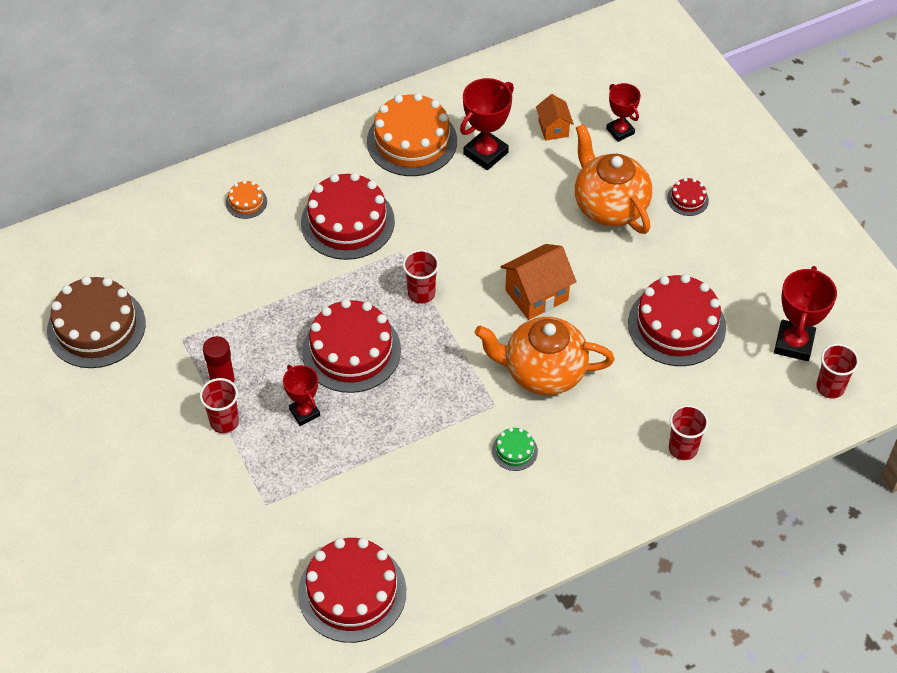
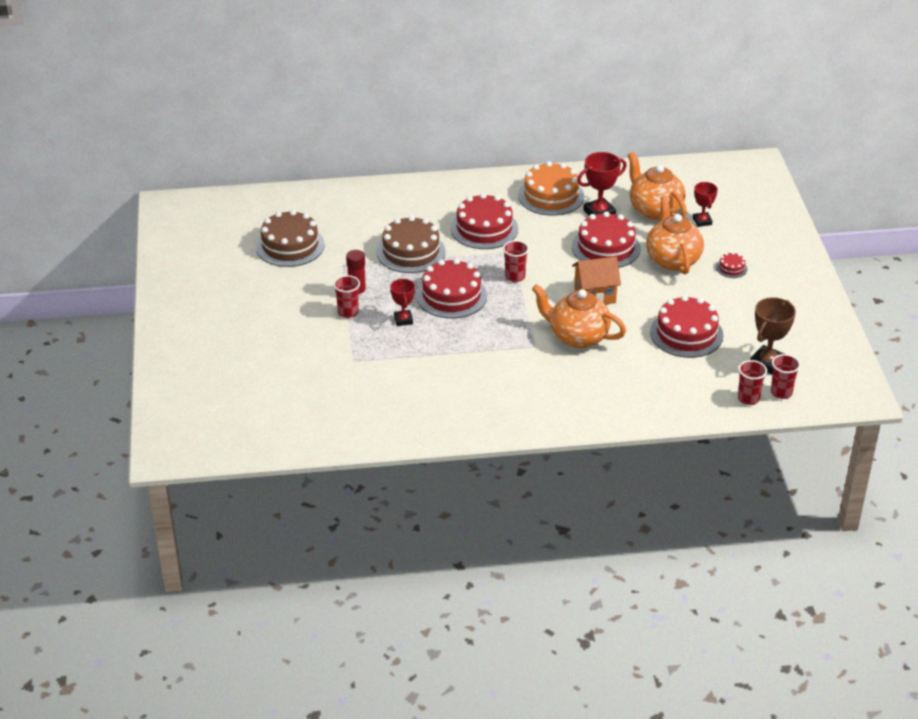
camera: 20 degrees right, 15 degrees down
(246, 202) = (421, 204): orange cake -> none
(266, 290) = (411, 252): none -> brown cake
(352, 592) = (386, 418): red cake -> red cake (606, 247)
(514, 451) = (535, 373): green cake -> none
(553, 128) = (654, 210): orange house -> orange teapot
(683, 448) = (655, 400): red cup -> red cup (748, 399)
(793, 343) = (767, 363): red trophy -> brown trophy

